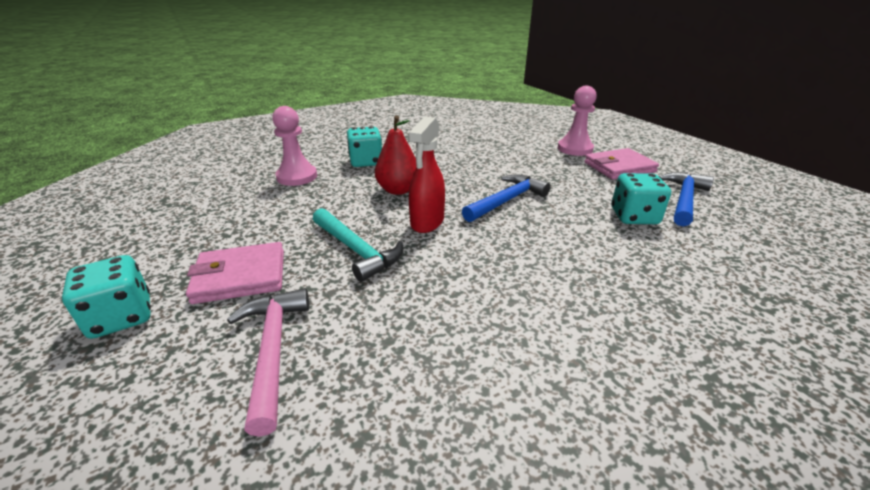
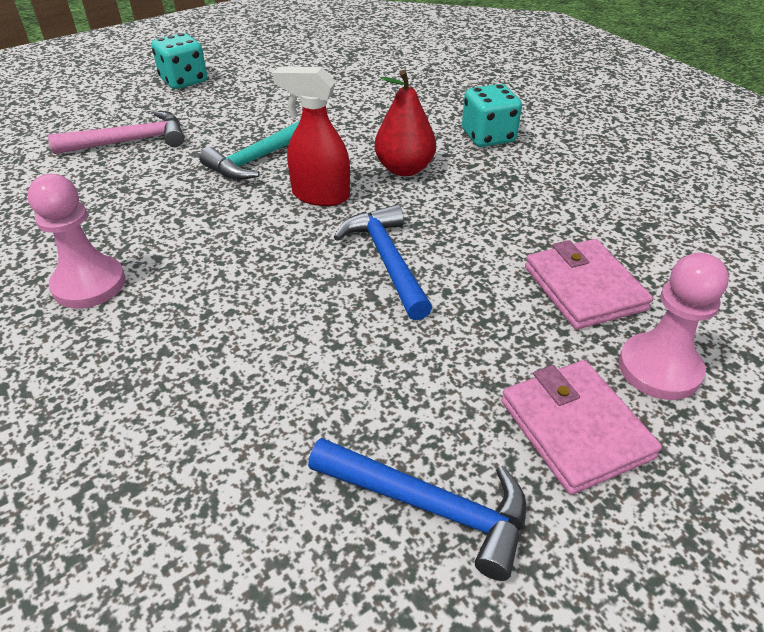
camera: 85 degrees right, 10 degrees up
(240, 276) = (226, 110): pink wallet -> pink wallet (584, 288)
(297, 177) = (426, 99): pink pawn -> pink pawn (89, 284)
(507, 201) = (387, 260): blue hammer -> blue hammer turned 150 degrees counterclockwise
(634, 216) = (348, 402): turquoise dice -> none

